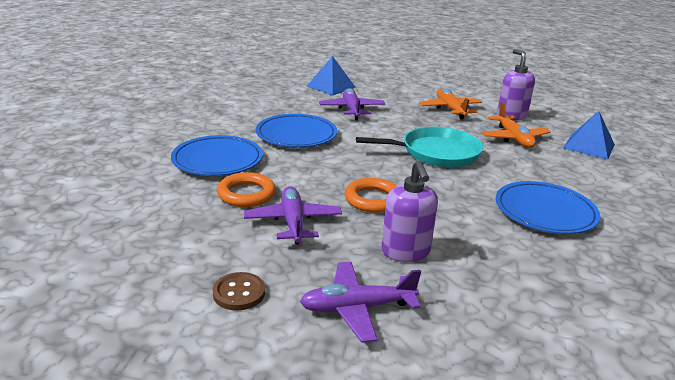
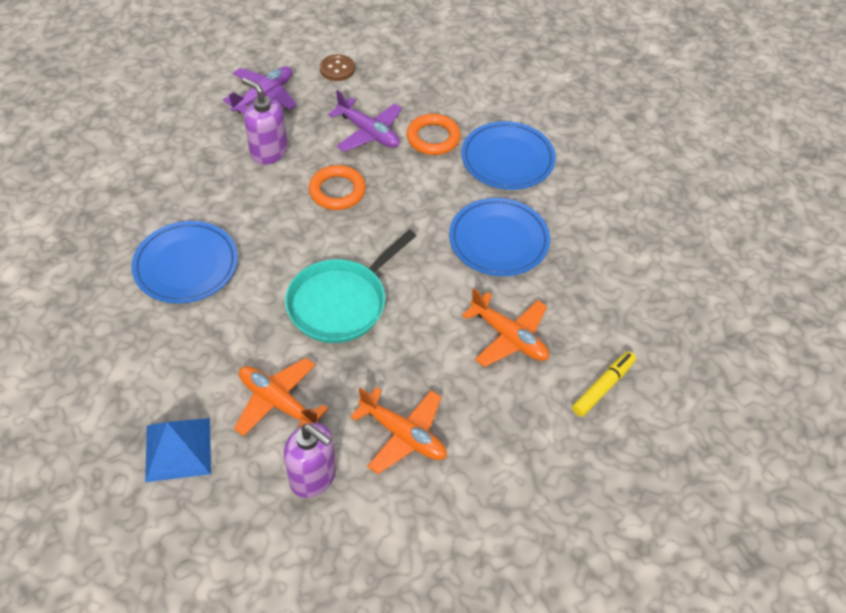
camera: 140 degrees right, 25 degrees up
(331, 86) = (603, 387): blue pyramid -> yellow marker
(352, 110) = (509, 337): purple plane -> orange plane

